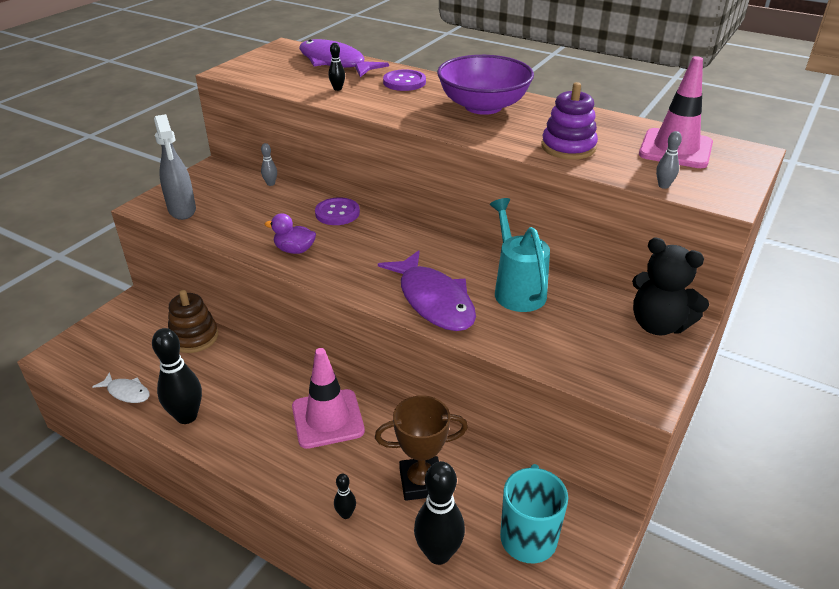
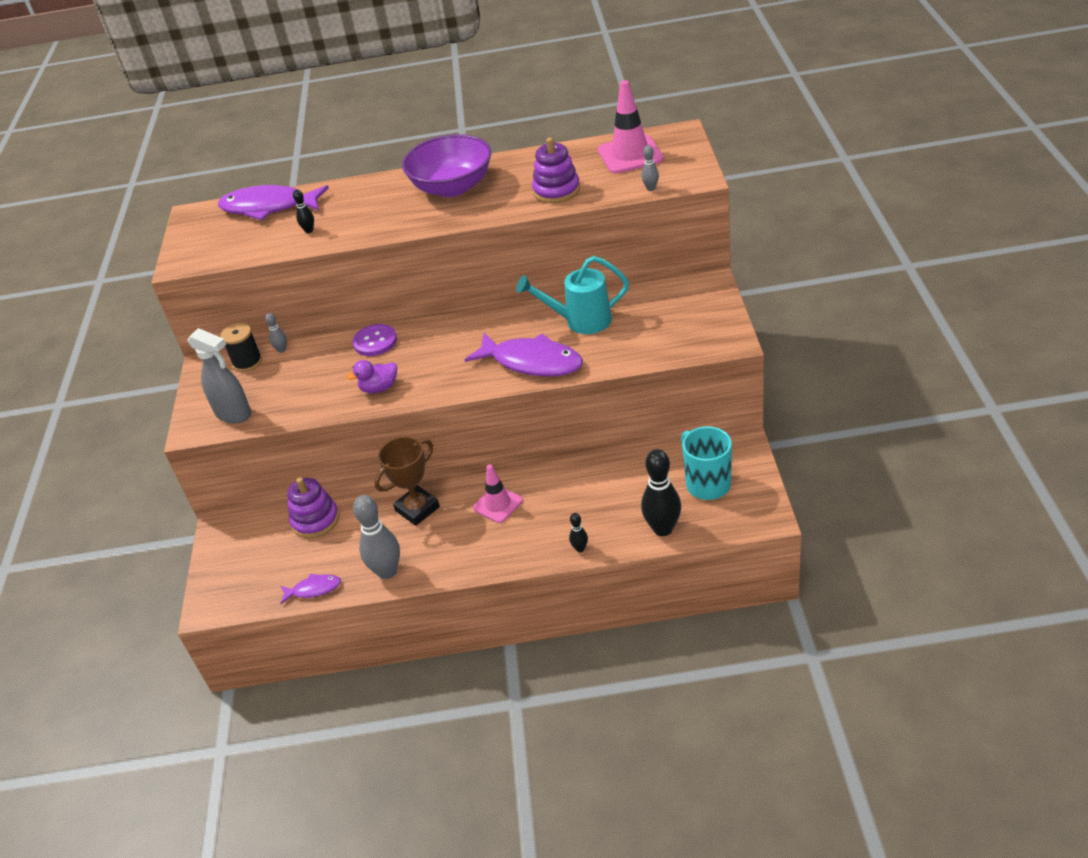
camera: 30 degrees left, 5 degrees up
(126, 392) = (313, 589): white fish -> purple fish
(187, 416) = (387, 571): black bowling pin -> grey bowling pin
(194, 337) = (315, 520): brown stacking toy -> purple stacking toy
(239, 180) = (247, 362): none -> black spool
(327, 419) = (498, 504): pink traffic cone -> pink traffic cone, size x0.65
(404, 82) = (358, 196): purple button -> none
(421, 482) = (608, 498): brown trophy -> brown trophy (417, 509)
(517, 289) = (581, 321): turquoise watering can -> turquoise watering can turned 45 degrees counterclockwise
(658, 325) = (696, 292): black teddy bear -> none

